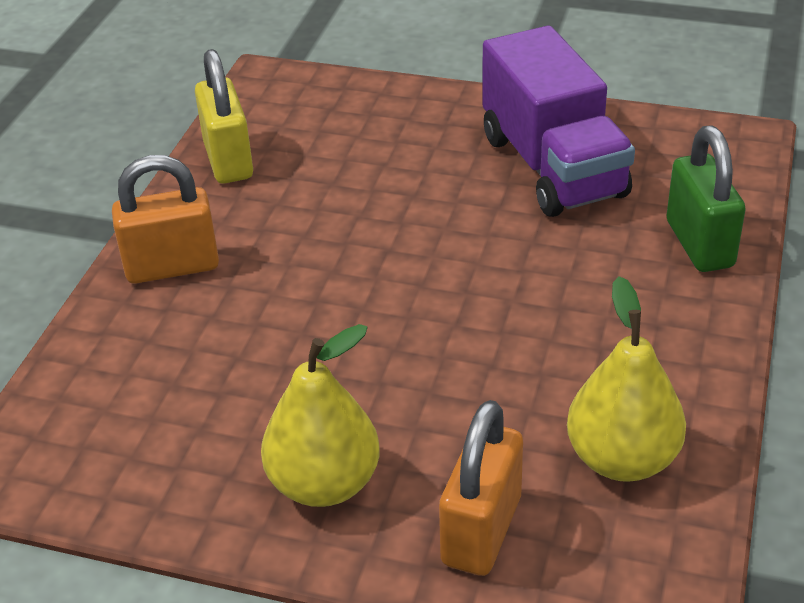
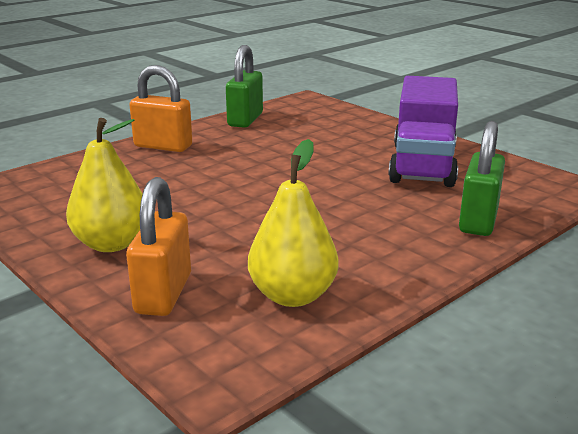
camera: 30 degrees right, 15 degrees down
(228, 160) = (245, 120): yellow padlock -> green padlock
(481, 530) = (163, 294): orange padlock -> orange padlock turned 45 degrees counterclockwise

